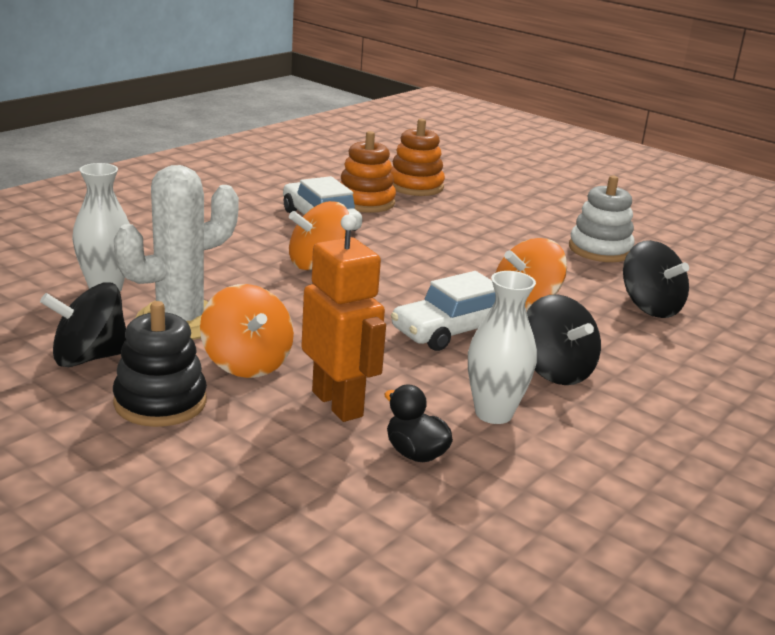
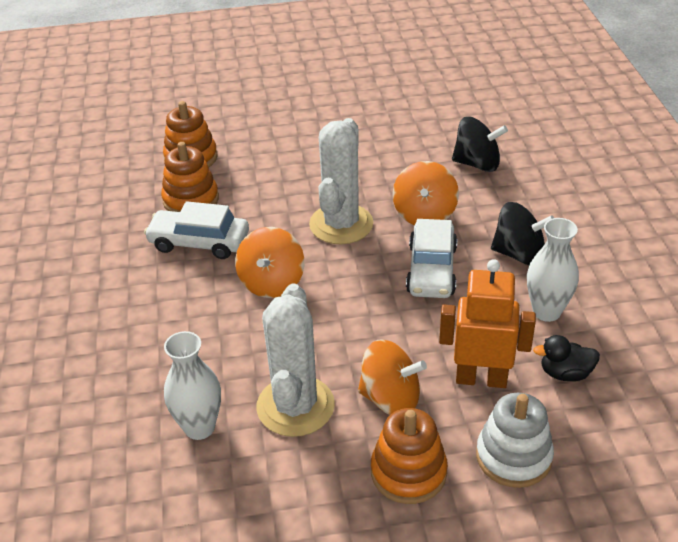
camera: 45 degrees left, 15 degrees up
(89, 357) = (309, 486): black spinning top -> none
(160, 402) = (408, 472): black stacking toy -> orange stacking toy
(442, 269) = (341, 224): none -> white cactus
(600, 250) = (383, 134): white stacking toy -> white stacking toy (513, 457)

